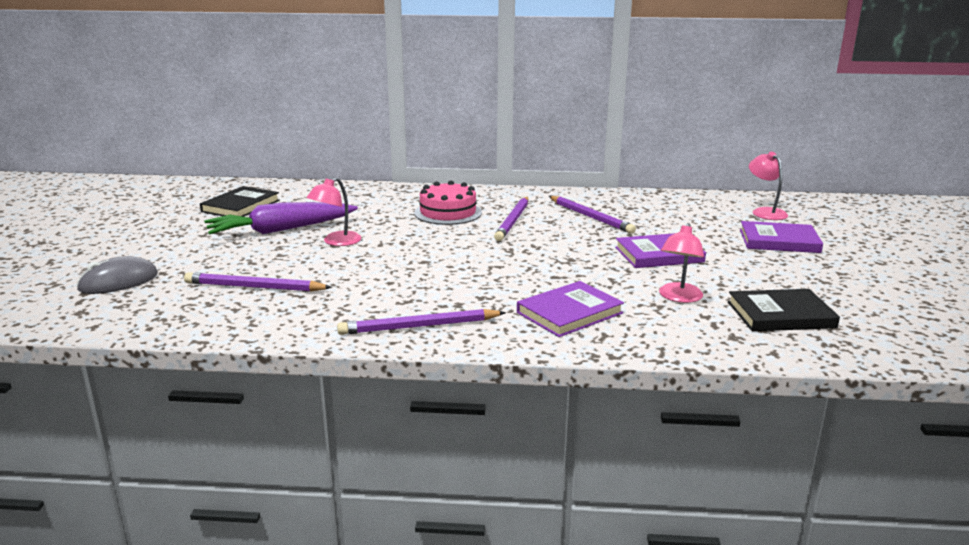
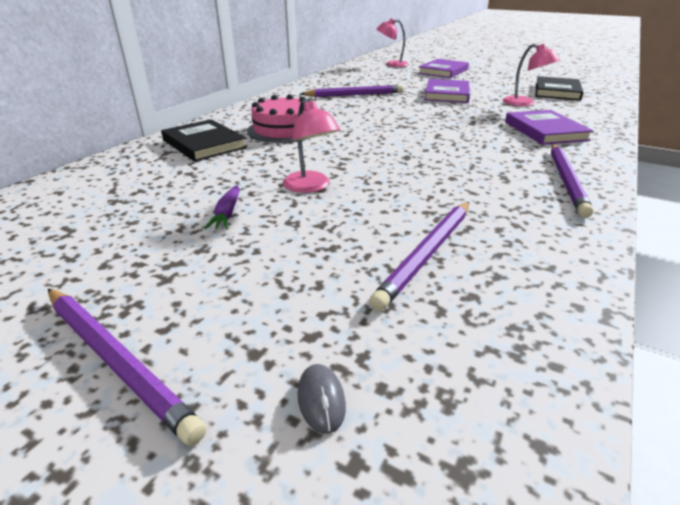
camera: 65 degrees left, 10 degrees up
(118, 282) = (321, 400): grey mouse -> grey mouse, size x0.49
(241, 206) = (73, 232): black book -> black book (204, 144)
(281, 230) = (227, 214): purple carrot -> purple carrot, size x0.41
(513, 221) = (335, 114): purple pencil -> purple pencil (116, 360)

